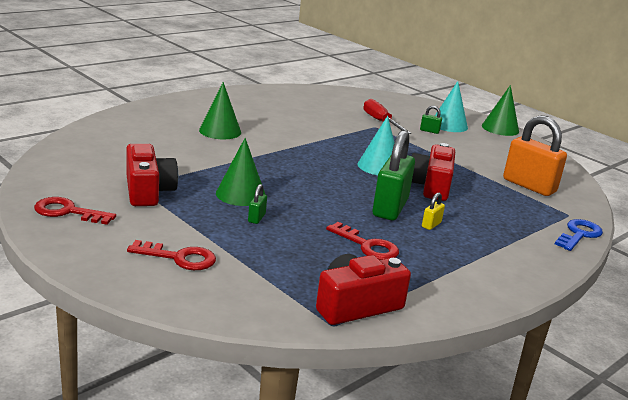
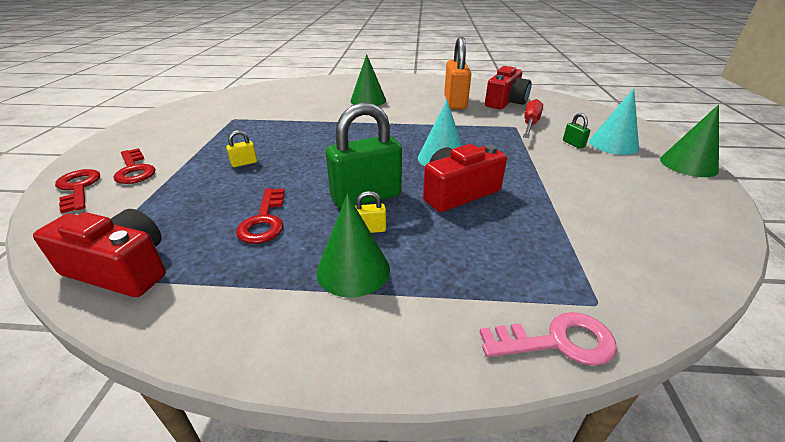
camera: 50 degrees right, 10 degrees up
(68, 212) = (163, 122): red key -> red key (78, 188)
(148, 191) = (230, 123): red camera -> red camera (505, 102)
(240, 194) = (277, 143): green cone -> green cone (353, 270)
(256, 218) = (244, 163): green padlock -> yellow padlock
(529, 186) = (601, 239): orange padlock -> orange padlock (455, 102)
(579, 235) = (557, 341): blue key -> pink key

